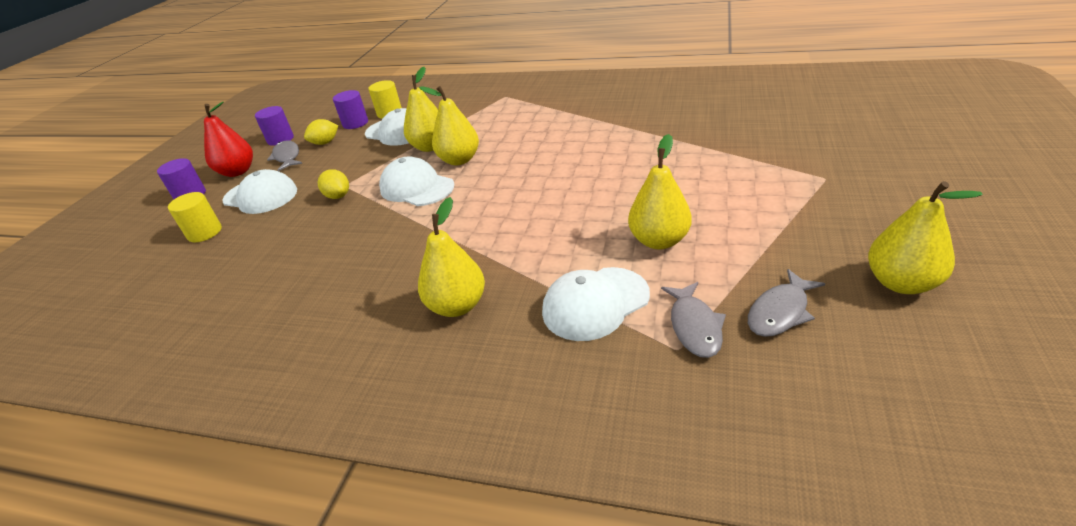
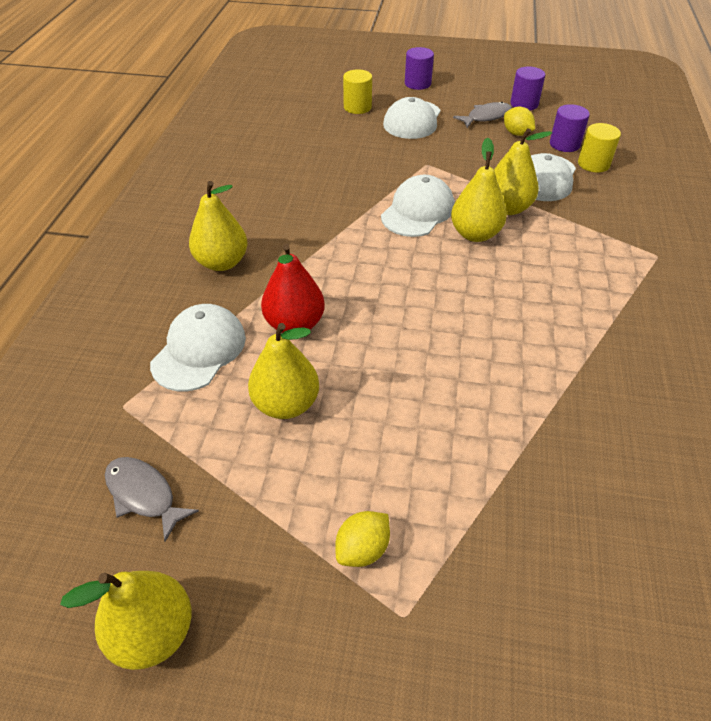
camera: 80 degrees right, 10 degrees up
(238, 172) = (457, 96): red pear -> red pear (294, 324)
(338, 196) = (407, 164): yellow lemon -> yellow lemon (362, 549)
(595, 303) = (199, 350): white cap -> white cap turned 60 degrees clockwise
(694, 326) = (146, 421): grey fish -> none

